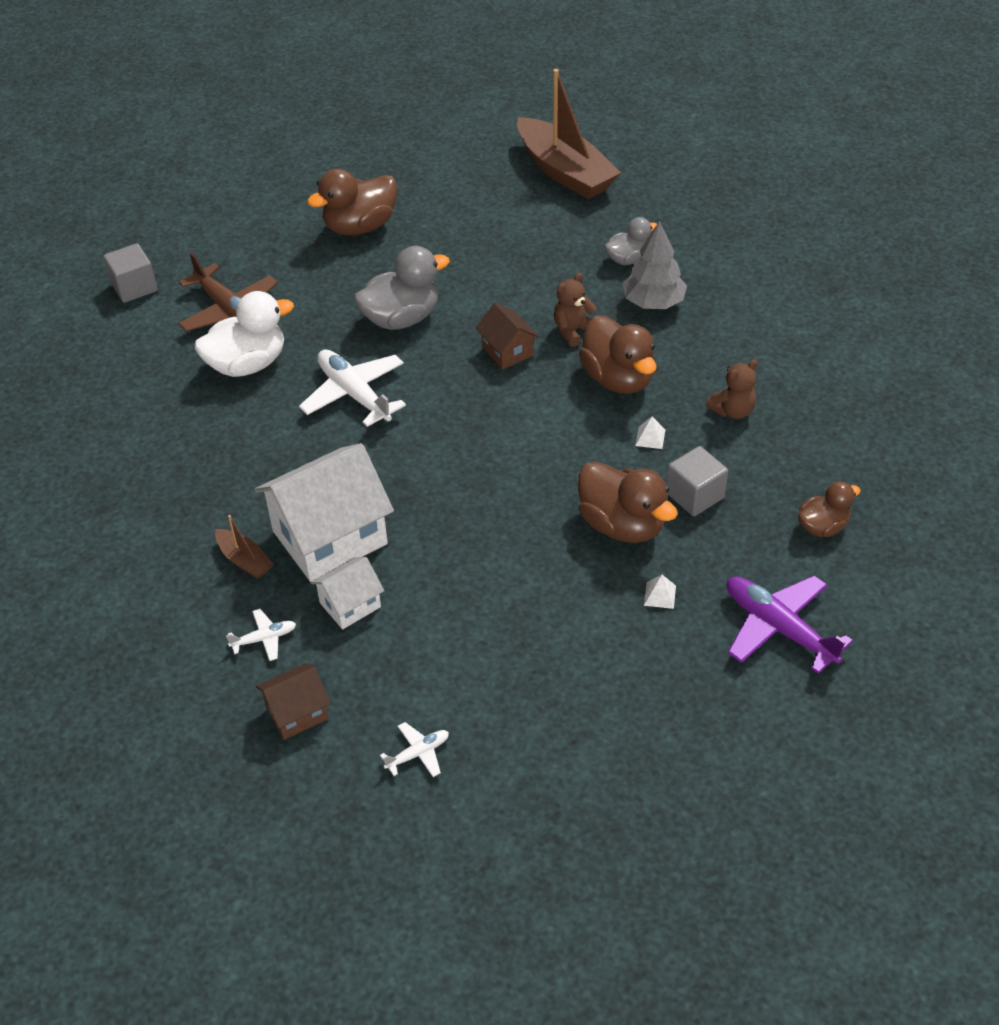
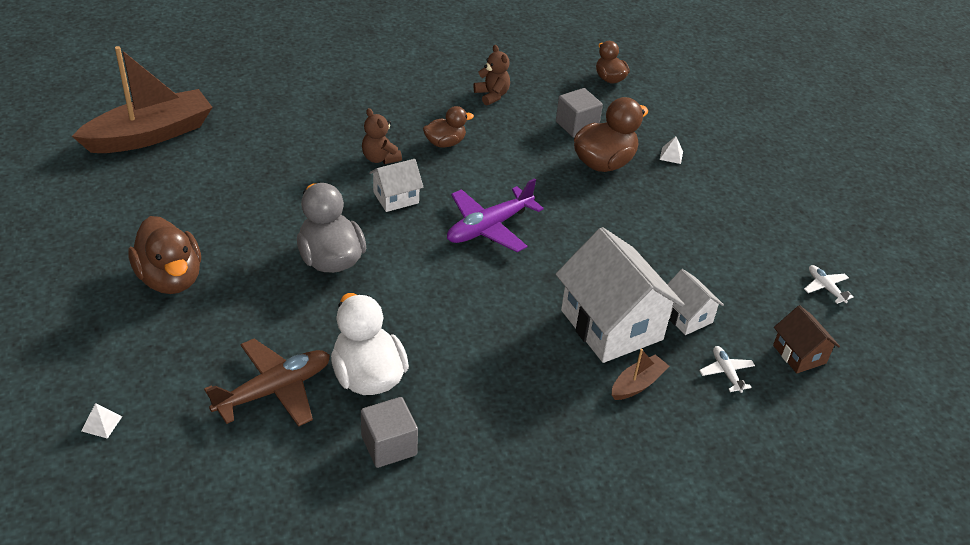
camera: 90 degrees left, 5 degrees down
(134, 287) = (198, 481): grey cube -> grey cube (389, 445)
(354, 394) = (430, 298): white plane -> none
(507, 351) = (396, 198): brown house -> white house
(618, 379) = (445, 143): brown duck -> brown duck, size x0.59
(628, 259) = (296, 117): grey duck -> none
(650, 437) = (514, 137): white pyramid -> white pyramid (101, 423)
(653, 302) = (357, 112): grey tree -> none
(778, 628) = (697, 111): purple plane -> purple plane (489, 227)

